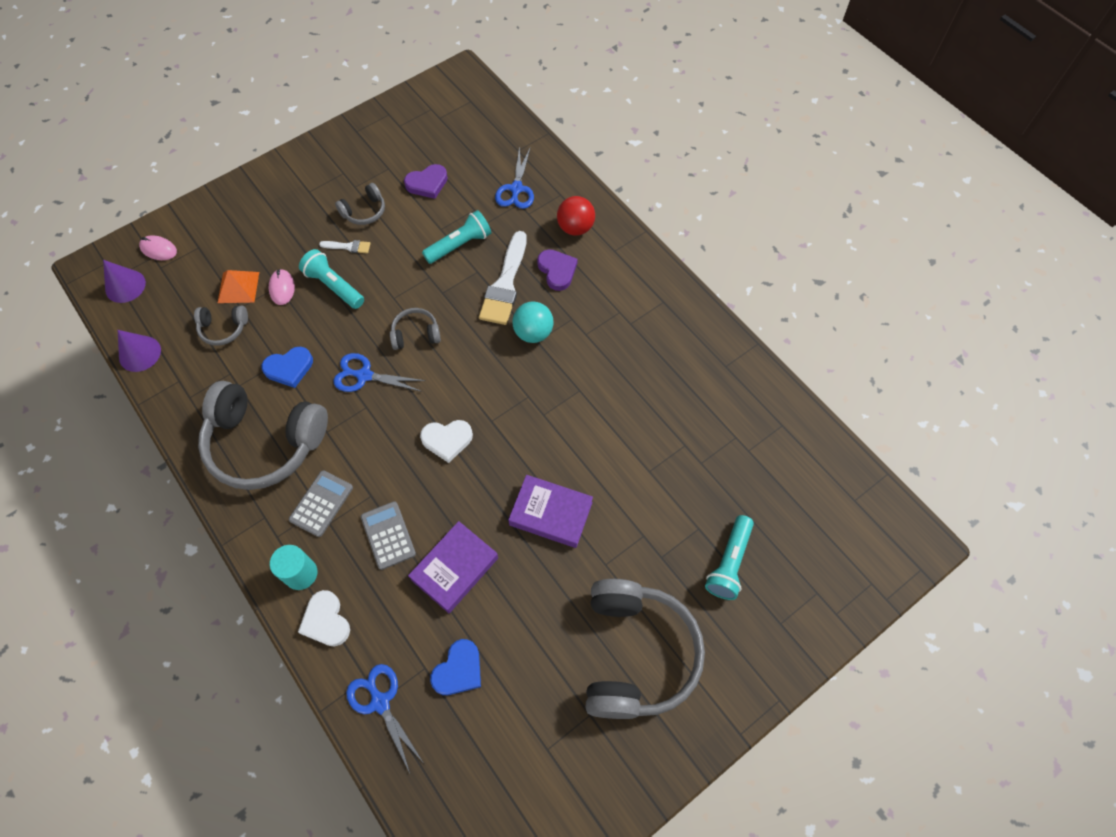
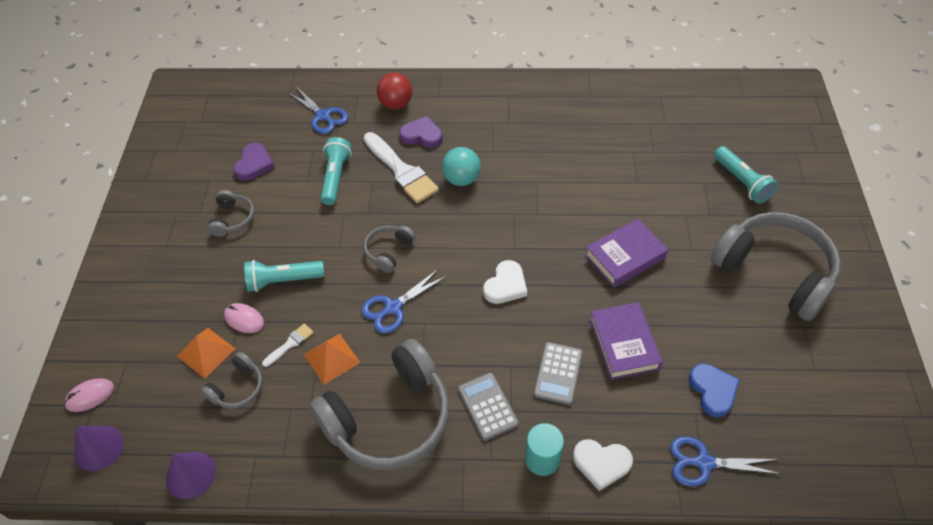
camera: 50 degrees left, 10 degrees down
(289, 368) = (331, 358): blue heart -> orange pyramid
(348, 247) = (255, 249): white brush -> white brush (290, 344)
(388, 535) = (558, 373): grey calculator -> grey calculator turned 90 degrees counterclockwise

